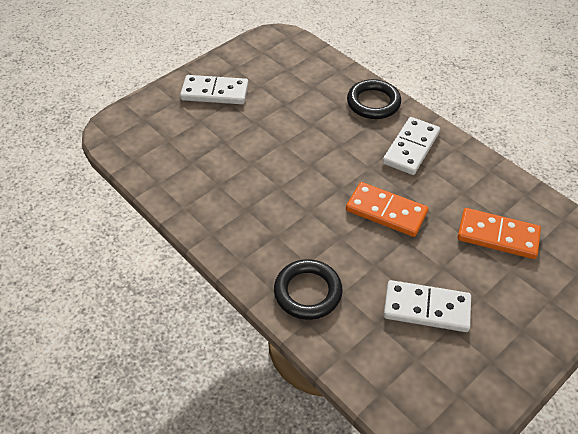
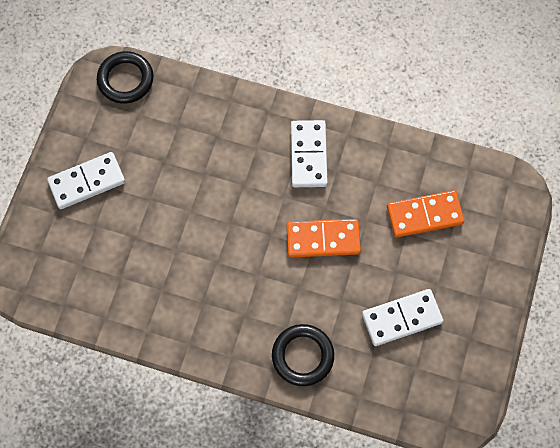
camera: 30 degrees left, 20 degrees up
(373, 103) = (246, 116): black ring -> black ring (125, 79)

